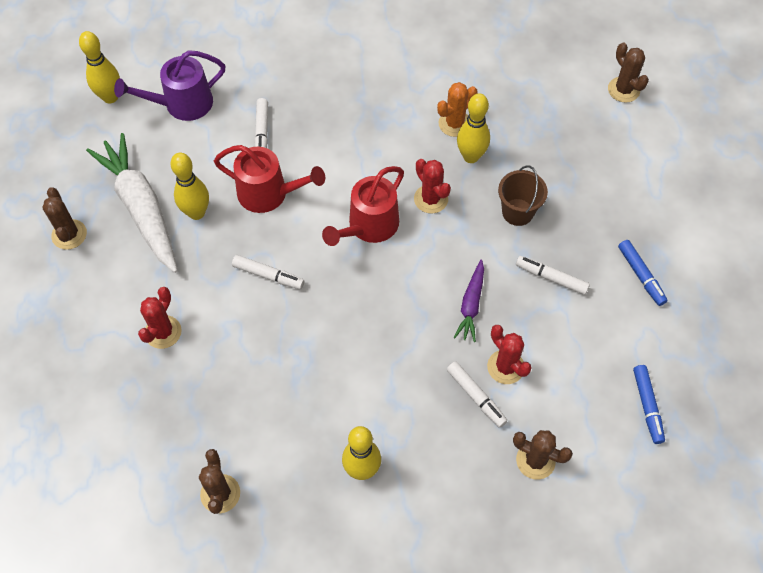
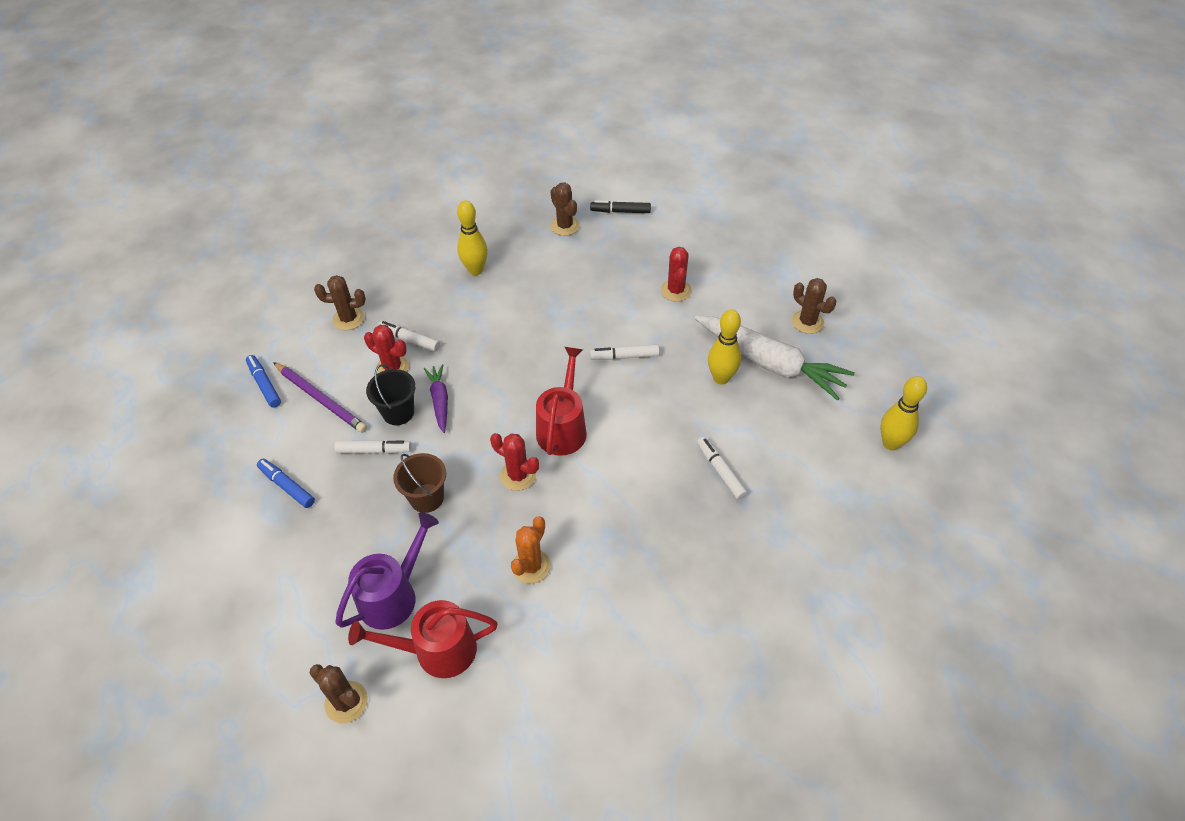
camera: 155 degrees right, 10 degrees down
(139, 486) = (620, 211): none -> black marker
(182, 104) = (818, 466): purple watering can -> purple watering can (393, 595)
(268, 193) = (671, 418): red watering can -> red watering can (437, 650)
(471, 156) = (497, 536): yellow bowling pin -> none
(516, 309) = (398, 412): none -> black bucket
(590, 360) = (321, 399): none -> purple pencil

